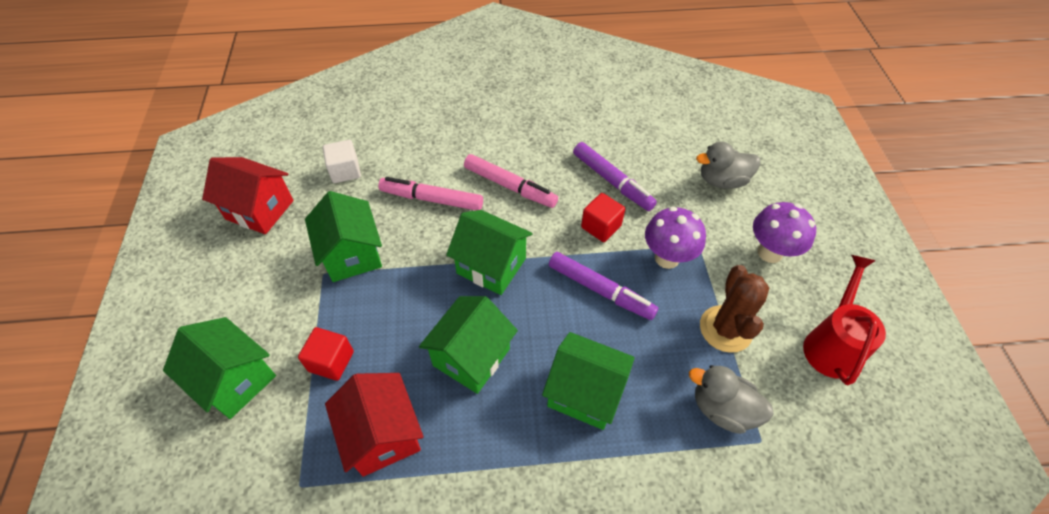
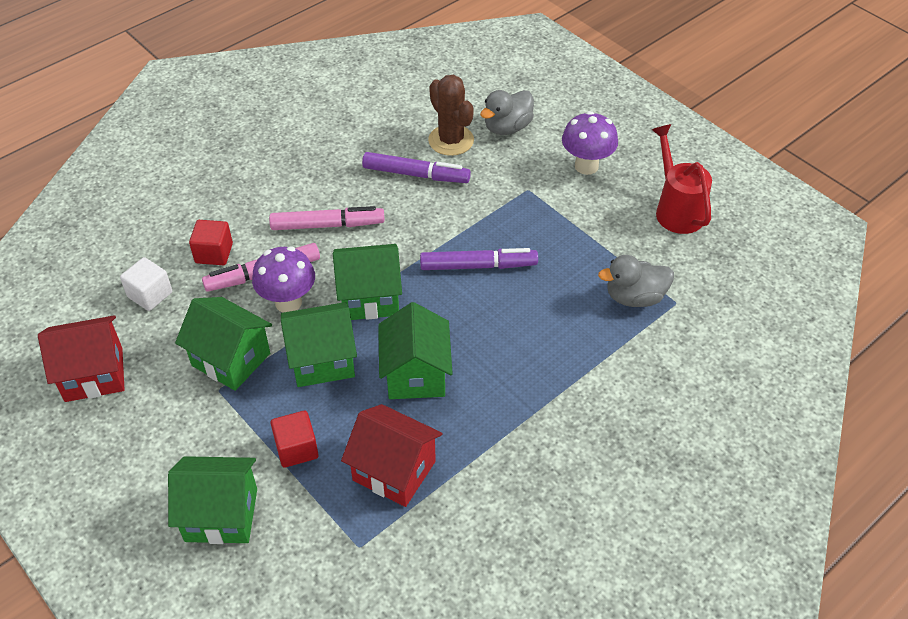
camera: 35 degrees left, 5 degrees down
(584, 393) = (527, 346): green house -> green house (322, 360)
(601, 226) = (437, 216): red cube -> red cube (214, 253)
(667, 258) = (511, 212): purple mushroom -> purple mushroom (288, 302)
(725, 329) = (595, 240): brown cactus -> brown cactus (451, 140)

